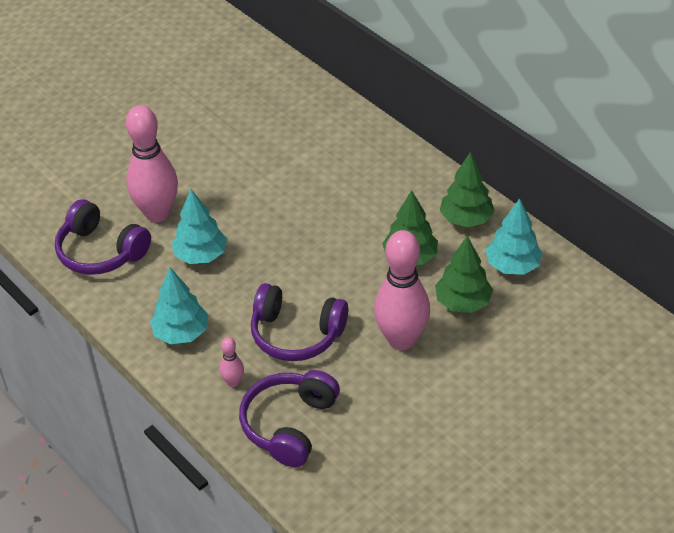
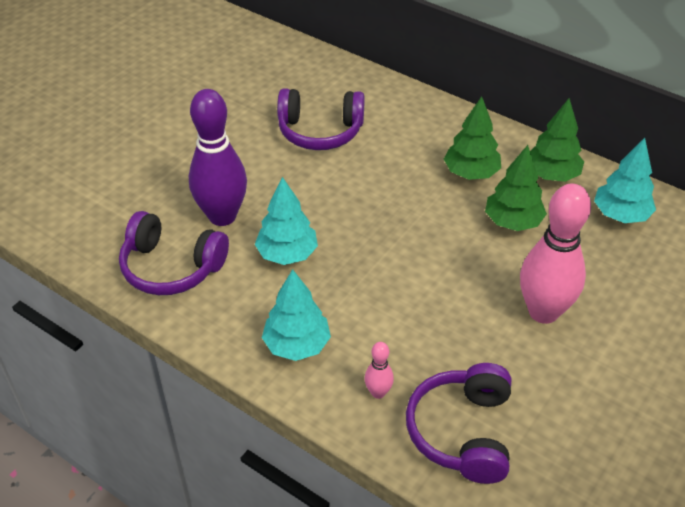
camera: 15 degrees left, 0 degrees up
(157, 213) = (222, 216): pink bowling pin -> purple bowling pin
(296, 334) = (427, 324): purple headphones -> purple headphones (320, 131)
(462, 302) = (589, 261): green tree -> green tree (471, 173)

